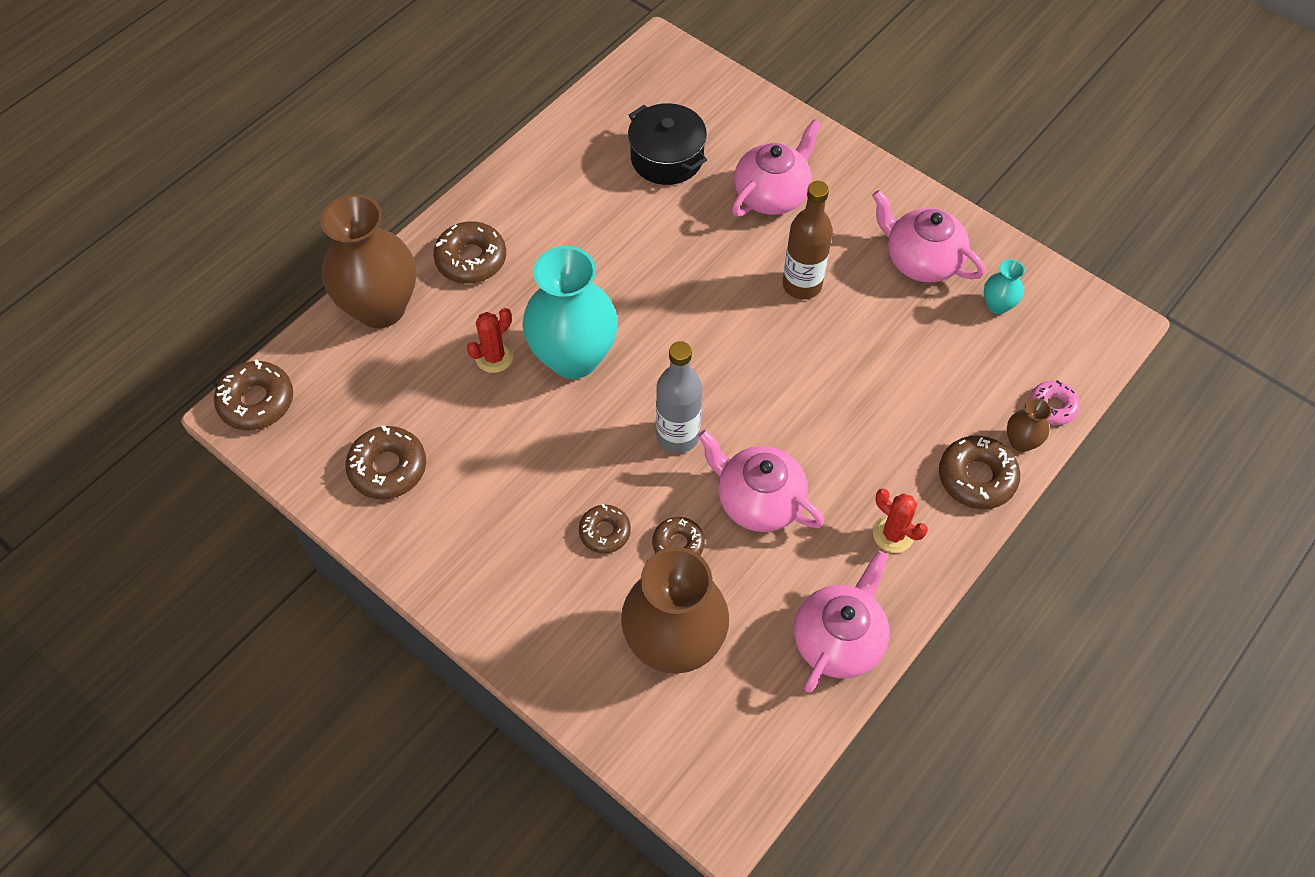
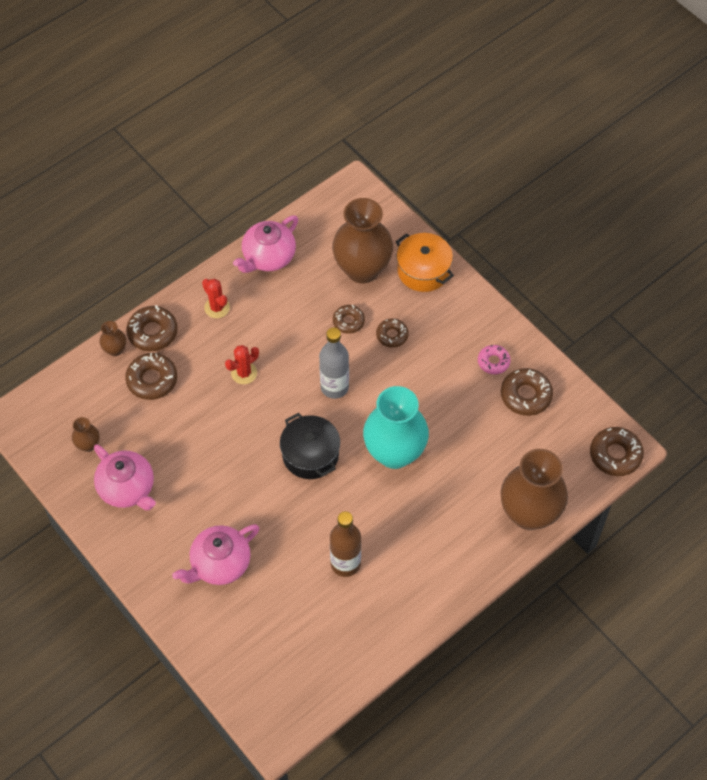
camera: 170 degrees left, 0 degrees up
(471, 259) = (460, 543): brown donut -> brown donut (152, 380)
(494, 357) = (450, 462): red cactus -> red cactus (244, 373)
(569, 658) = (423, 270): none -> orange pot
(667, 158) = (294, 613): black pot -> black pot (310, 454)
(758, 500) = (293, 339): pink teapot -> none
(802, 285) = (220, 483): brown bottle -> brown bottle (345, 563)
(997, 305) = (88, 445): turquoise vase -> brown vase
(1052, 406) = (84, 369): pink donut -> pink donut (493, 362)

